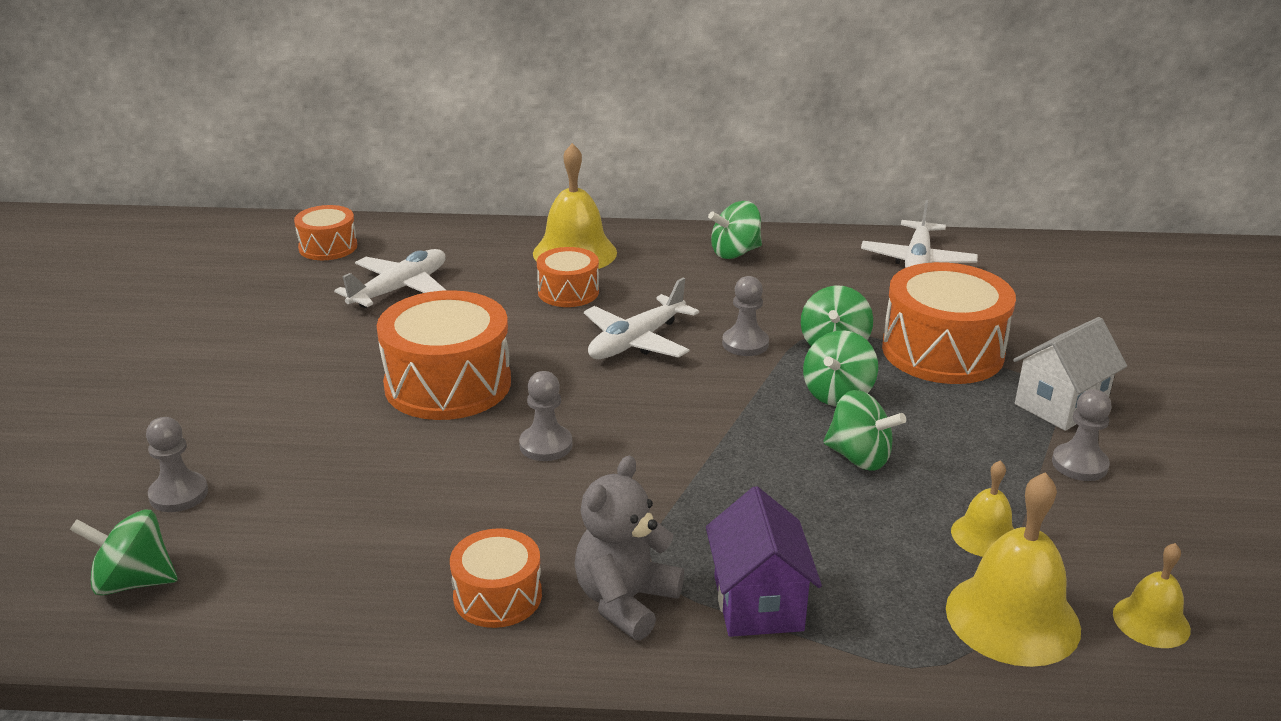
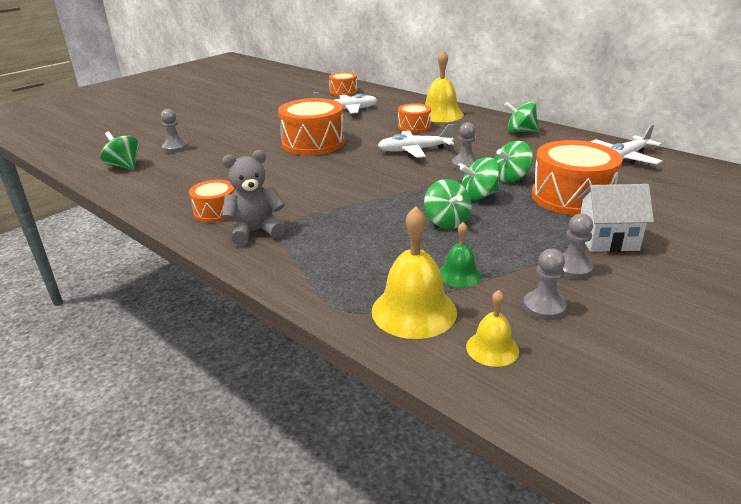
camera: 40 degrees right, 0 degrees up
(546, 445) = (315, 173): grey pawn -> grey pawn (544, 307)
(758, 603) = (305, 254): purple house -> none
(985, 535) = (459, 274): yellow bell -> green bell

